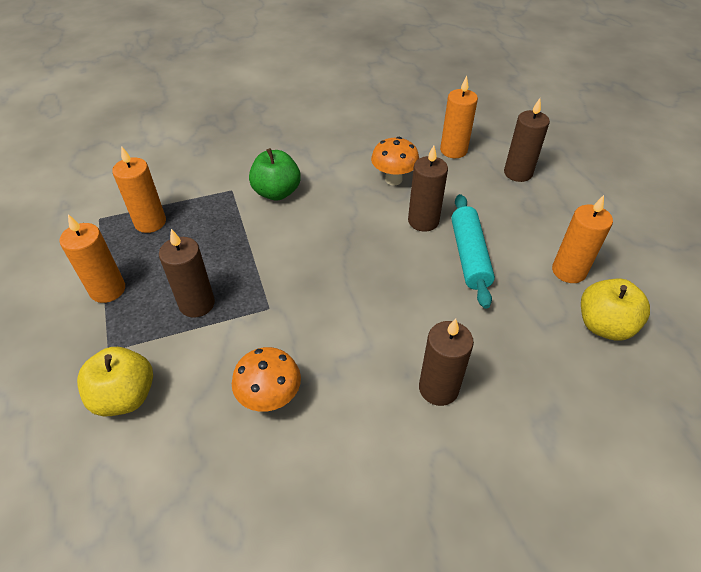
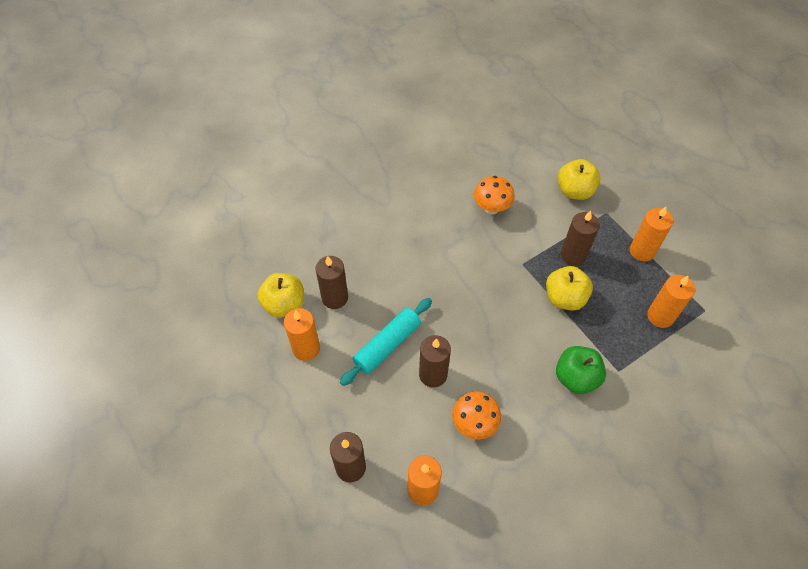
camera: 165 degrees right, 10 degrees up
(241, 260) = (565, 298): none -> yellow apple
(438, 388) = (393, 236): brown candle -> brown candle (335, 298)
(469, 256) = (387, 345): turquoise rolling pin -> turquoise rolling pin turned 60 degrees clockwise

